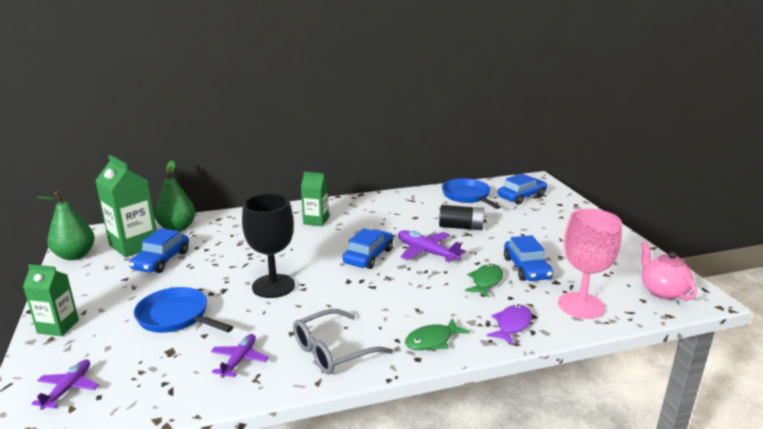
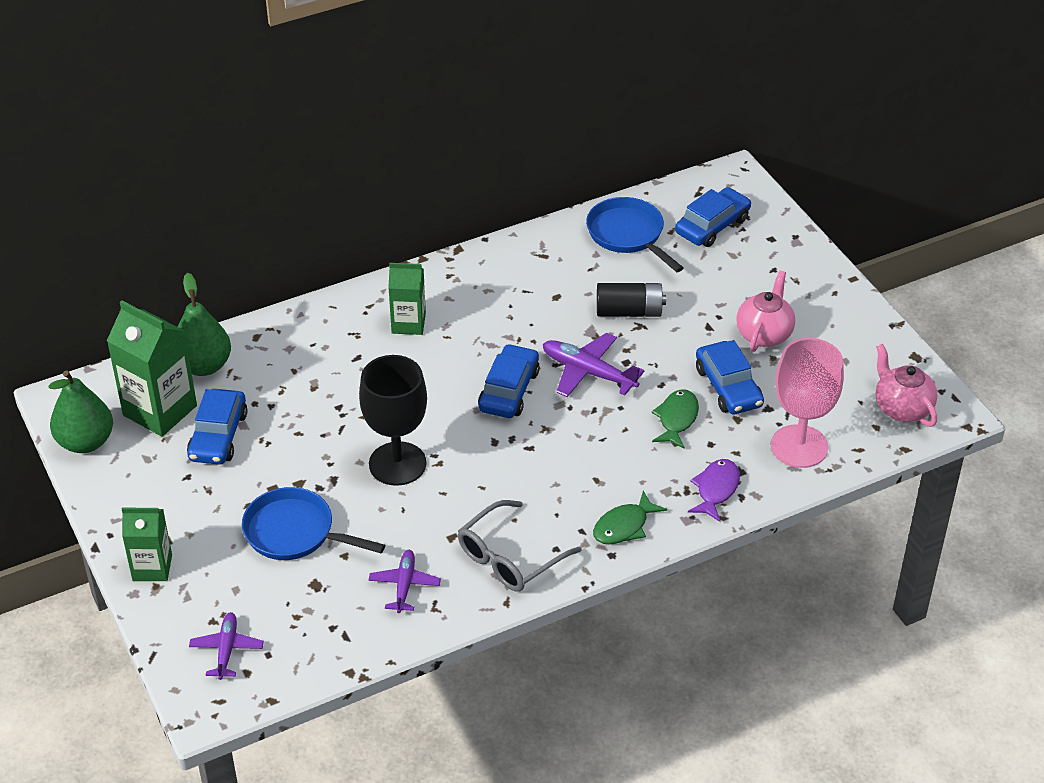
camera: 10 degrees left, 20 degrees up
(554, 244) = (764, 334): none -> pink teapot

